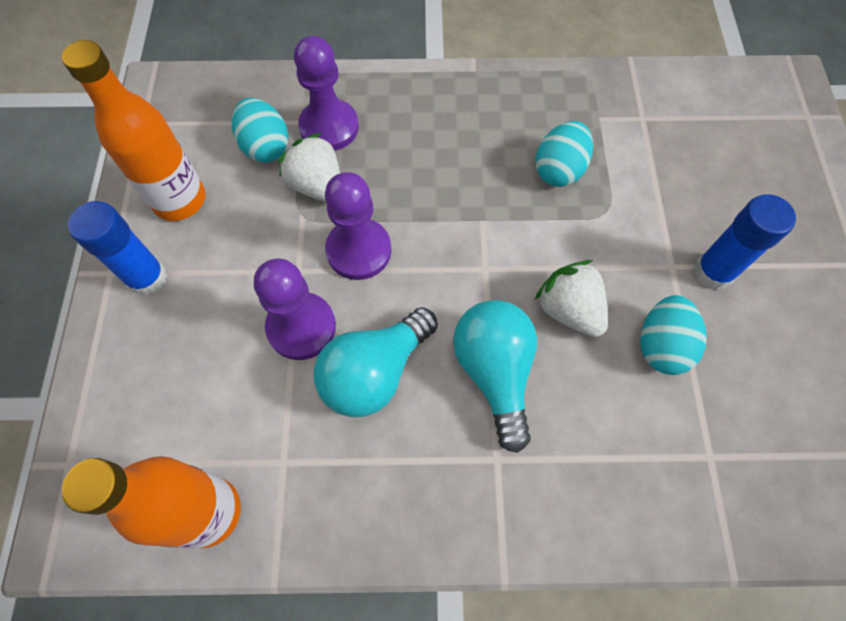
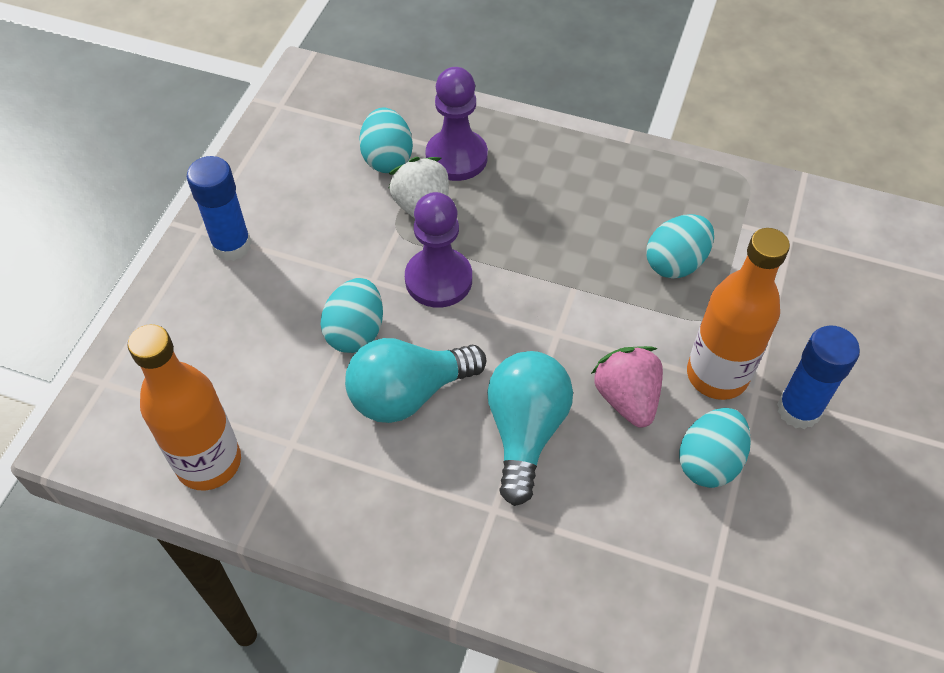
camera: 20 degrees right, 10 degrees down
(179, 200) = (287, 185): orange bottle -> orange bottle (717, 375)
(301, 327) = (355, 332): purple pawn -> turquoise egg
(569, 310) = (626, 398): white strawberry -> pink strawberry

